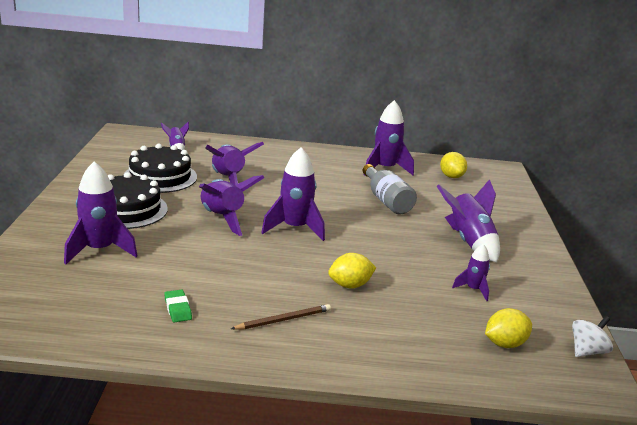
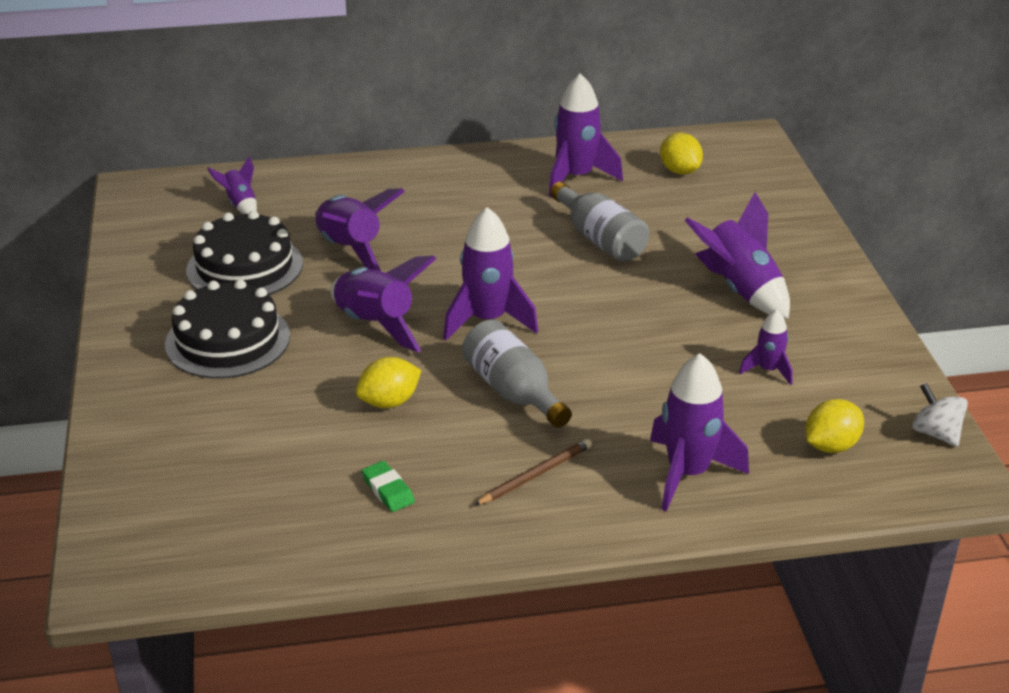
camera: 10 degrees left, 10 degrees up
(99, 250) = (229, 420): purple rocket -> purple rocket (688, 473)
(292, 269) = (513, 392): none -> grey bottle
(350, 285) = (602, 400): yellow lemon -> yellow lemon (389, 402)
(587, 351) = (936, 433): white spinning top -> white spinning top turned 75 degrees counterclockwise

